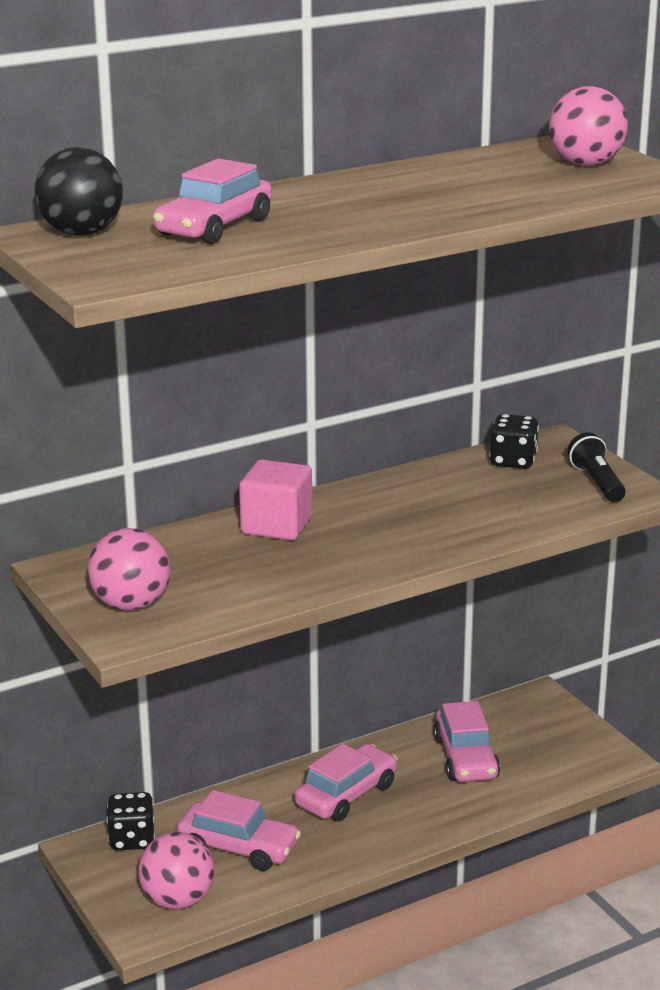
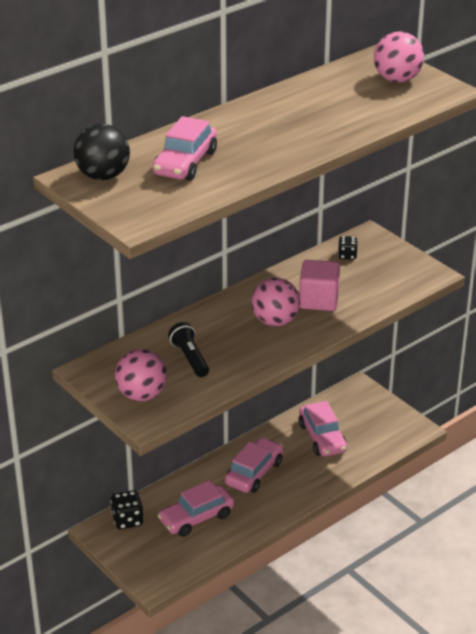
camera: 10 degrees left, 10 degrees up
(178, 900) = (169, 559): pink ball -> pink ball (275, 321)
(238, 847) = (196, 518): pink car -> pink car turned 135 degrees clockwise
(276, 526) = (213, 323): pink cube -> pink cube (318, 300)
(513, 461) = (347, 255): black dice -> black dice, size x0.66
(596, 482) = (403, 268): black flashlight -> black flashlight (189, 358)

